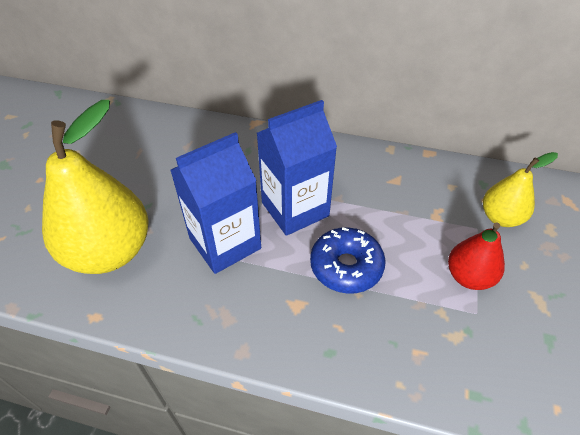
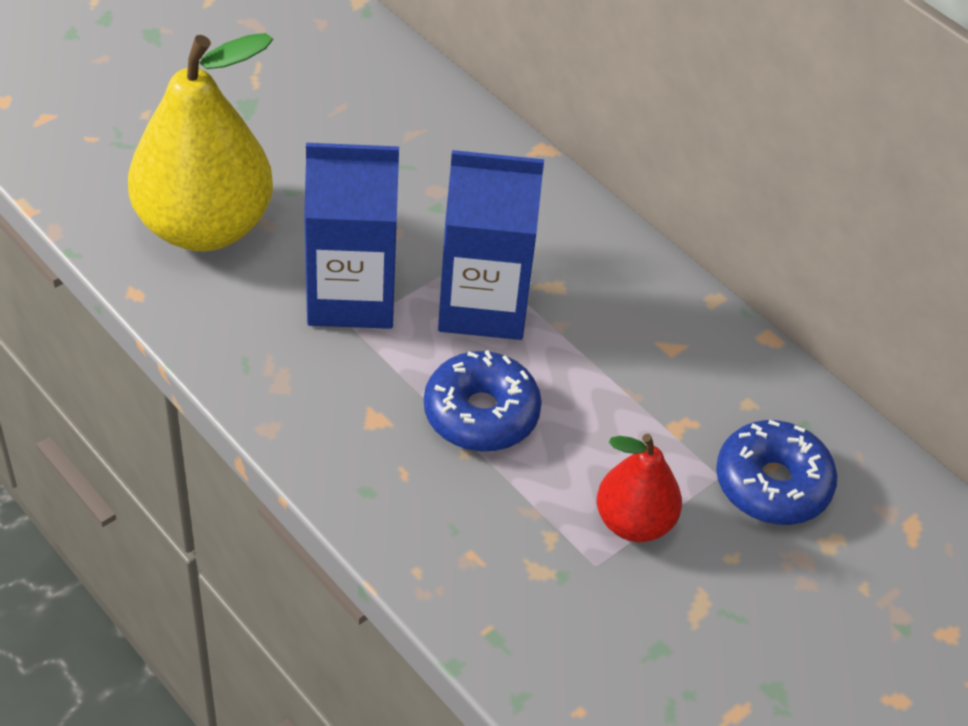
camera: 30 degrees right, 0 degrees up
(500, 217) = (772, 484): yellow pear -> blue donut

